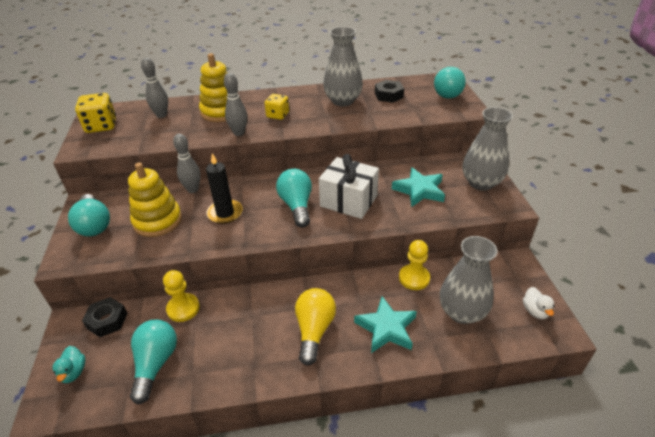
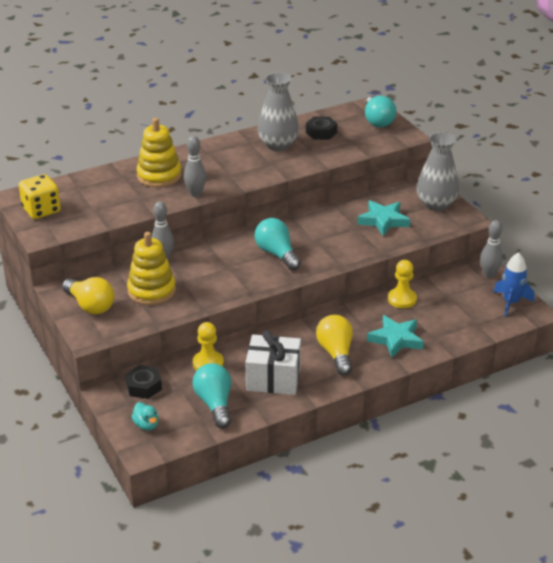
camera: 20 degrees left, 5 degrees down
(94, 225) = (90, 306): turquoise light bulb -> yellow light bulb
(161, 115) = (97, 189): grey bowling pin -> grey bowling pin (489, 274)
(225, 213) = (212, 272): black candle -> none
(277, 115) = (221, 170): yellow dice -> none
(348, 201) = (323, 241): white gift -> white gift (273, 378)
(462, 312) = (452, 315): grey vase -> none
(535, 311) = (511, 303): white duck -> blue rocket

